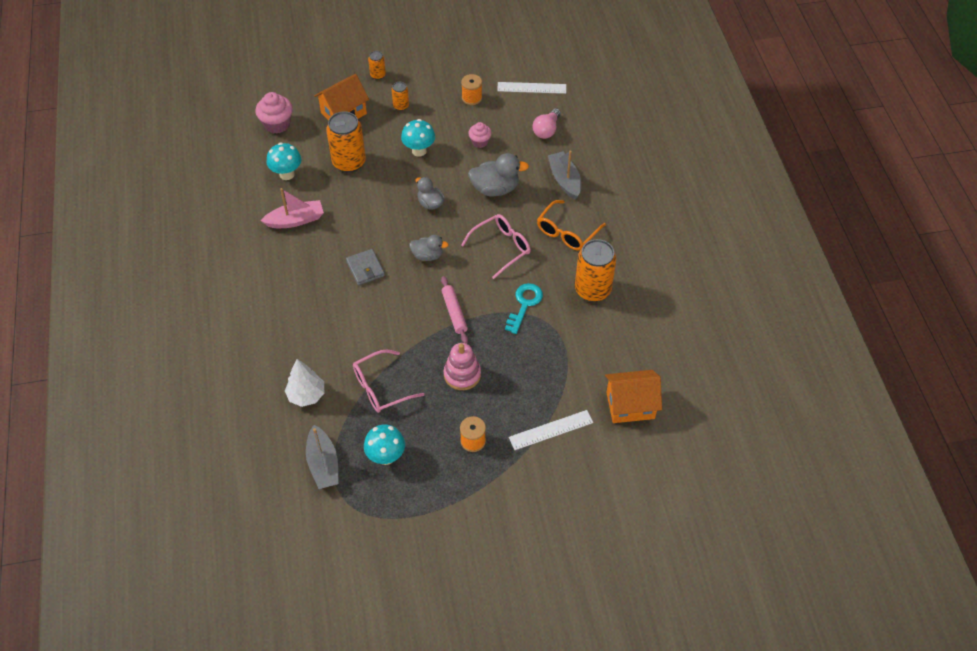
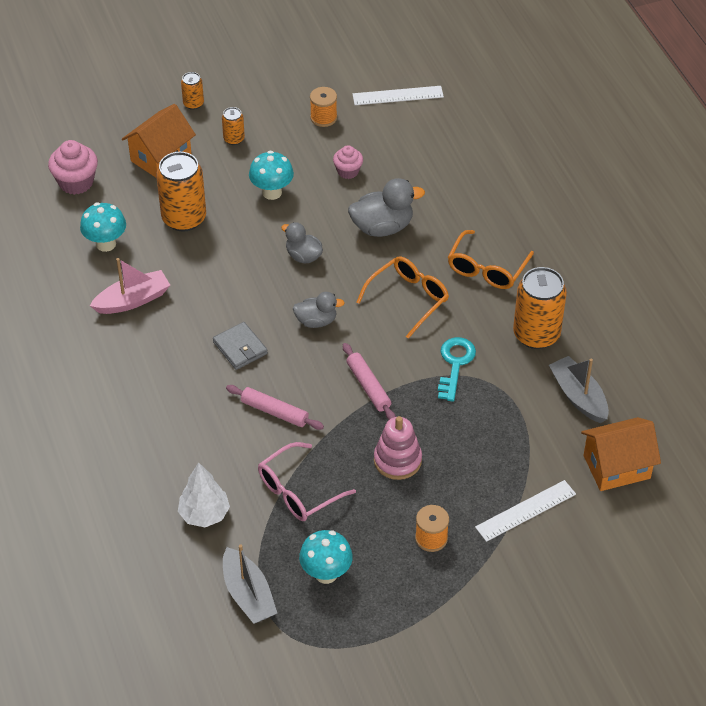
camera: 10 degrees left, 5 degrees down
(378, 322) = (274, 412): none -> pink rolling pin
(501, 247) = (408, 298): pink glasses -> orange glasses
(546, 130) = (430, 146): pink light bulb -> none
(564, 180) = (468, 205): grey boat -> grey boat (578, 396)

